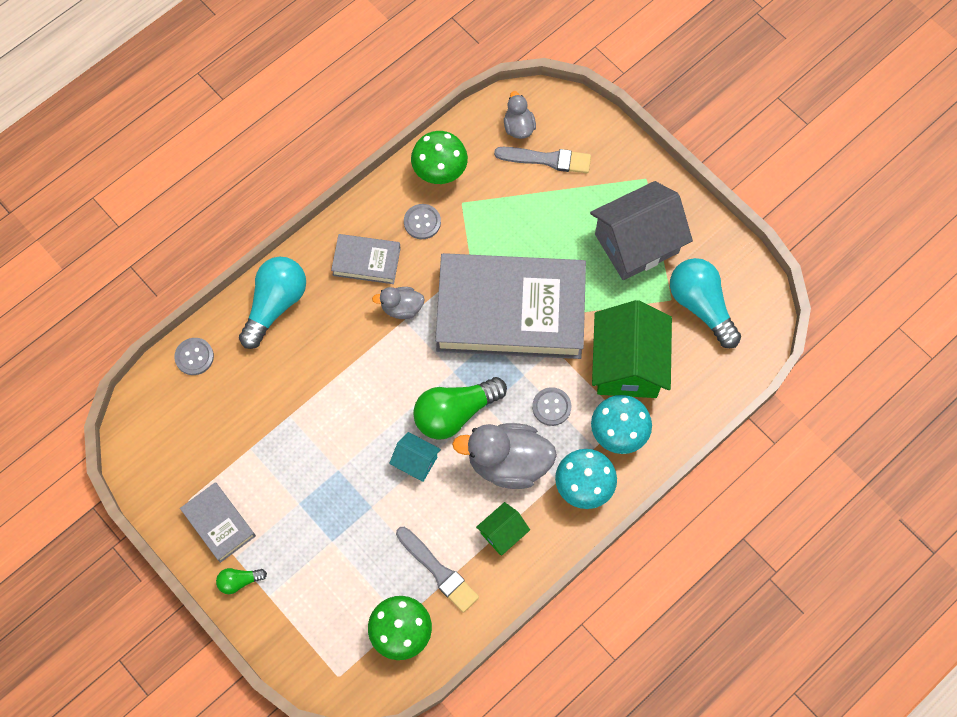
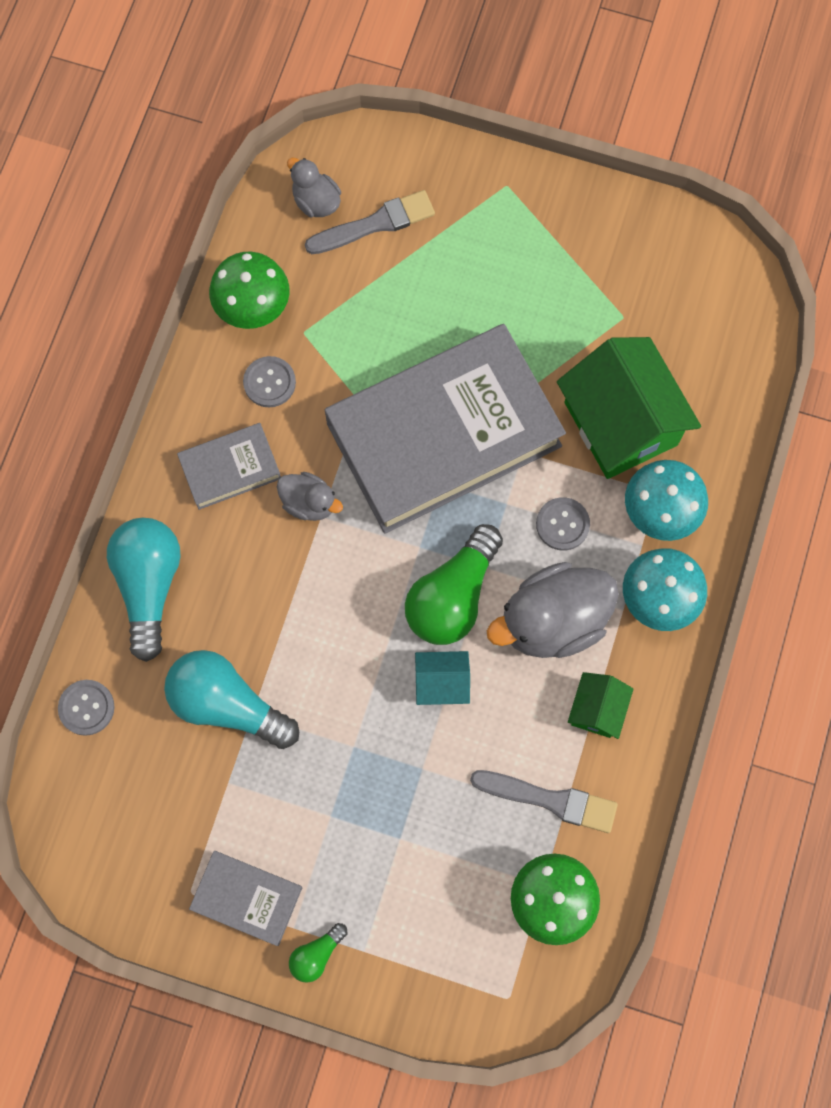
camera: 30 degrees left, 5 degrees up
(402, 308) = (309, 503): grey duck -> grey duck turned 120 degrees counterclockwise
(636, 243) = (543, 271): grey house -> none
(701, 306) = (663, 306): turquoise light bulb -> turquoise light bulb (227, 704)

